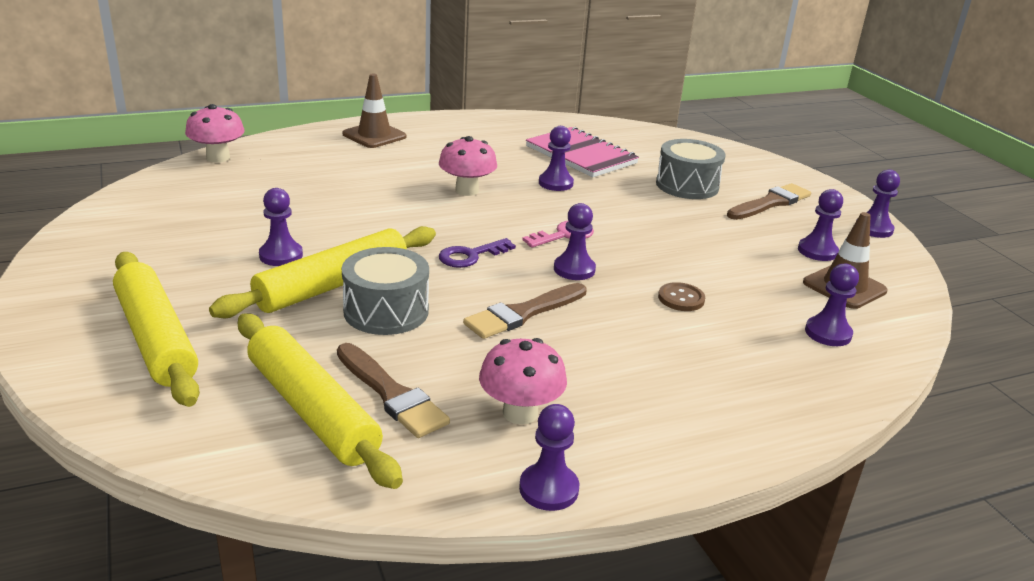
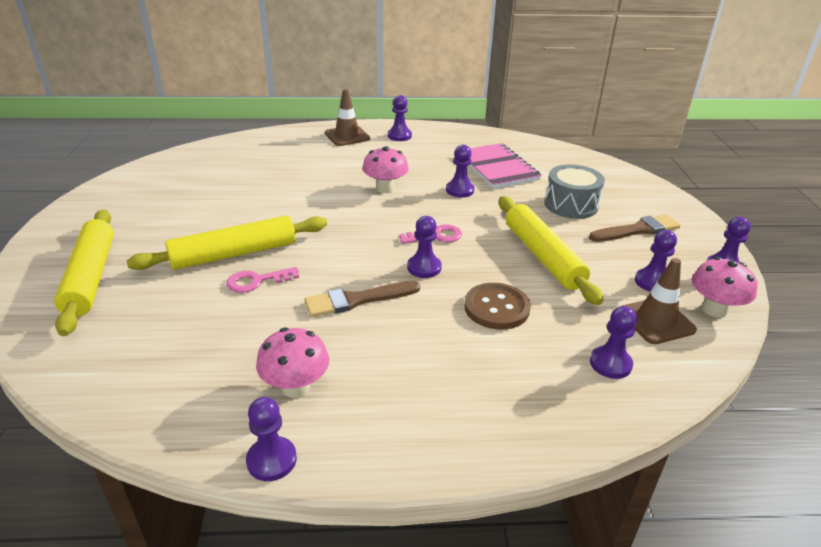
camera: 20 degrees right, 5 degrees up
(218, 157) = (227, 143): pink mushroom -> pink mushroom (714, 309)
(281, 255) = (215, 225): purple pawn -> purple pawn (399, 136)
(313, 410) = (150, 353): yellow rolling pin -> yellow rolling pin (543, 256)
(386, 311) = (257, 281): grey drum -> pink key
(391, 394) = (213, 351): brown brush -> none
(470, 256) = (350, 244): purple key -> none
(681, 298) = (496, 308): brown button -> brown button, size x1.65

